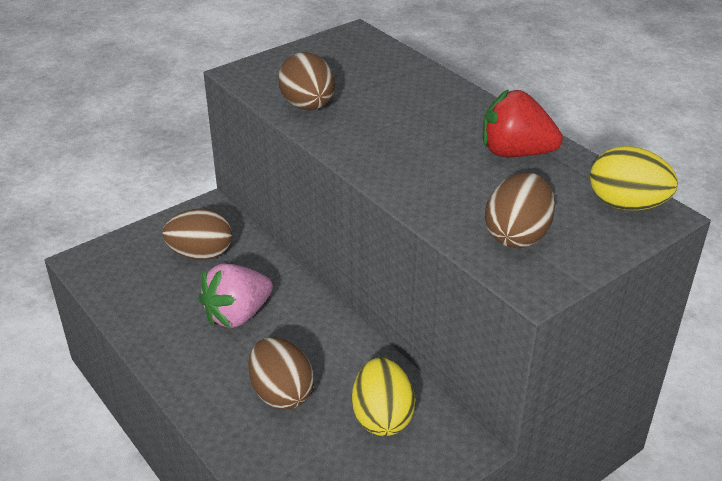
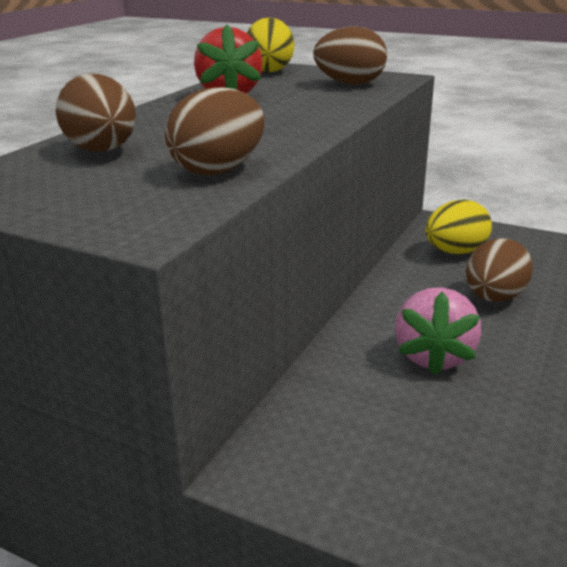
camera: 115 degrees left, 10 degrees down
(201, 254) = (362, 430): brown egg -> brown egg (102, 151)
(237, 315) = (433, 356): pink strawberry -> pink strawberry turned 75 degrees clockwise

